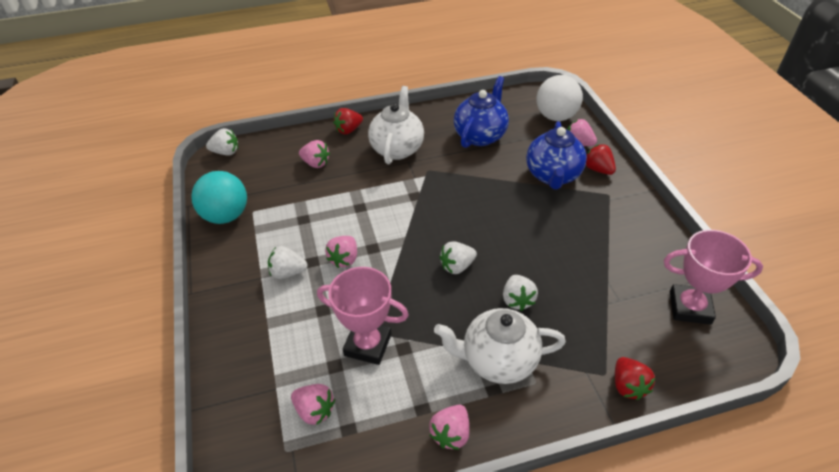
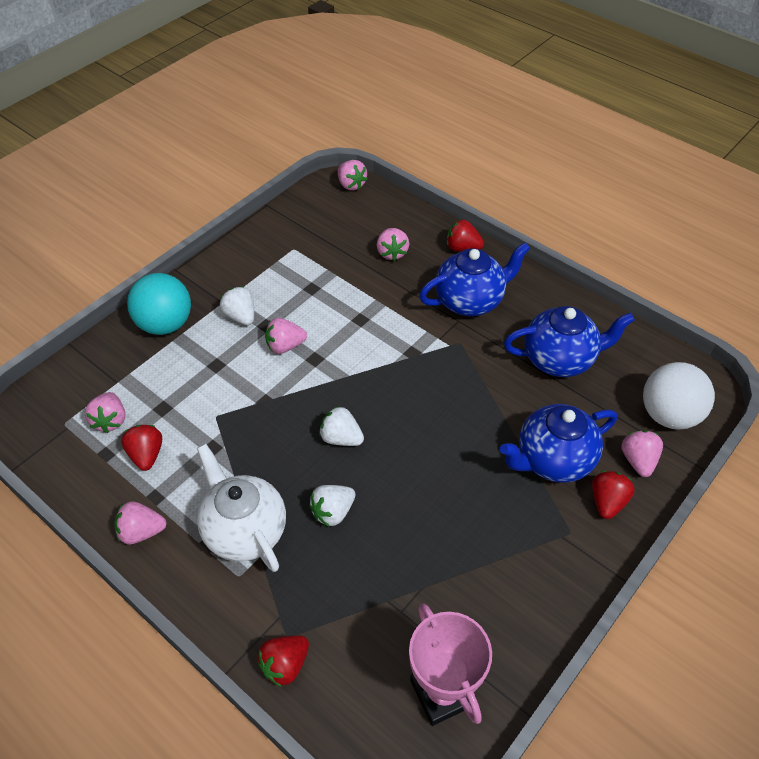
camera: 55 degrees right, 5 degrees up
(226, 152) = (351, 185): white strawberry -> pink strawberry
(226, 216) = (274, 235): turquoise ball -> turquoise ball (165, 324)
(368, 345) = (199, 419): pink trophy -> none
(374, 398) = (146, 455): none -> red strawberry
(397, 148) = (470, 301): white teapot -> blue teapot

